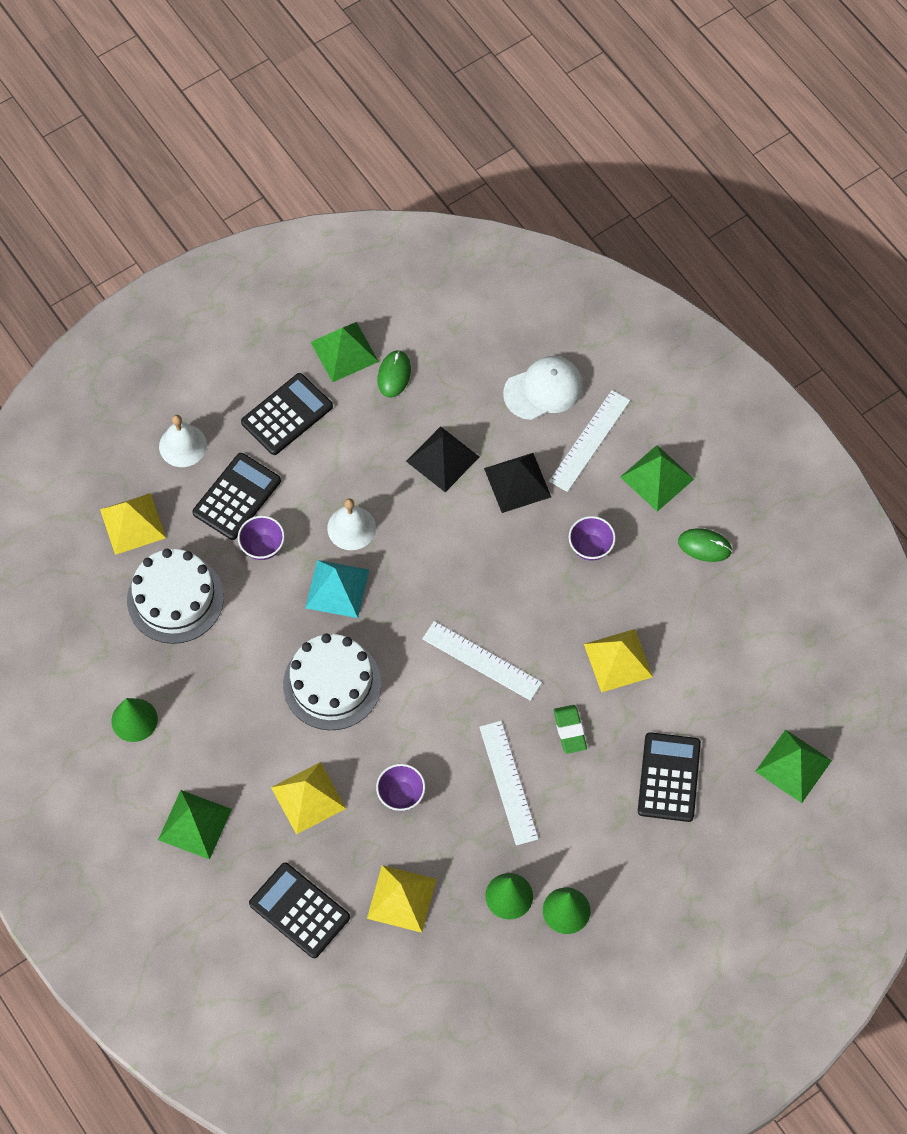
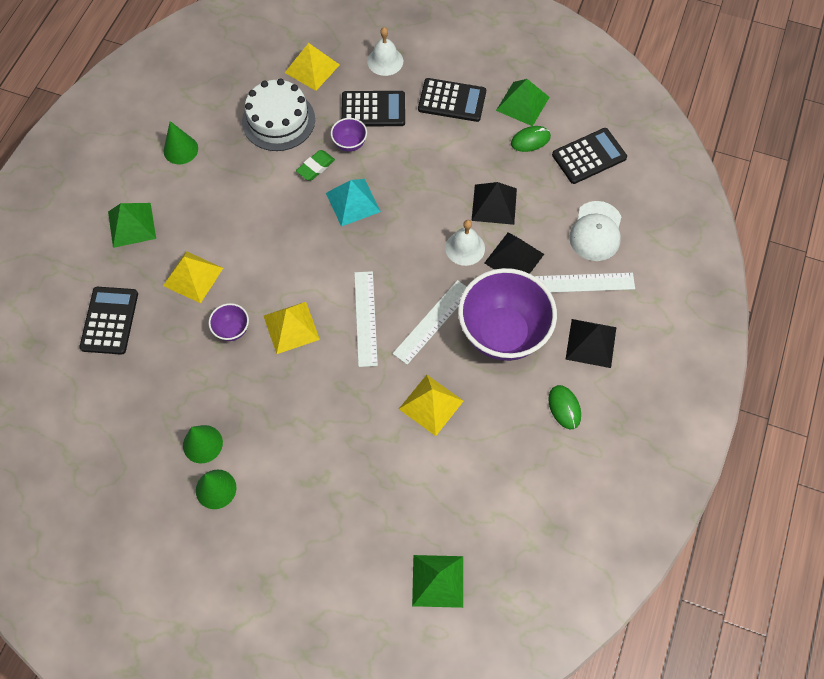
camera: 55 degrees right, 0 degrees up
(332, 684) = (283, 240): white cake -> none
(351, 528) = (402, 183): white bell -> white bell (465, 248)
(401, 898) = (157, 377): yellow pyramid -> yellow pyramid (291, 327)
(508, 782) = (287, 391): white ruler -> white ruler (432, 321)
(543, 389) = (596, 231): white cap -> white cap turned 75 degrees clockwise
(569, 730) = (354, 406): green eraser -> green eraser (315, 167)
(590, 547) = (502, 333): purple bowl -> purple bowl, size x2.38
(657, 478) = (591, 343): green pyramid -> black pyramid
(669, 777) = (365, 496): black calculator -> black calculator (589, 156)

